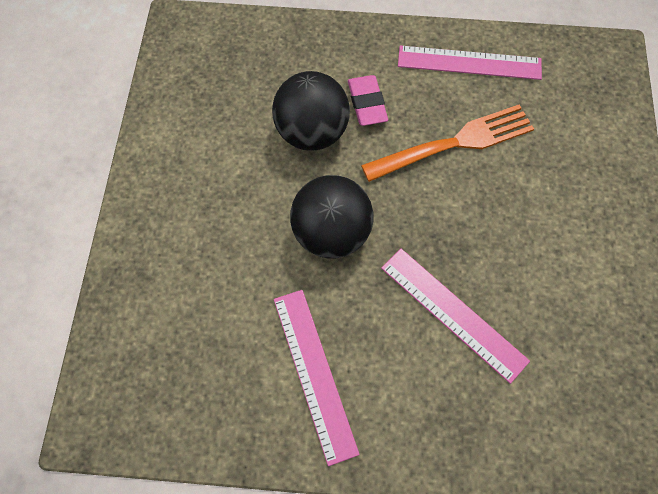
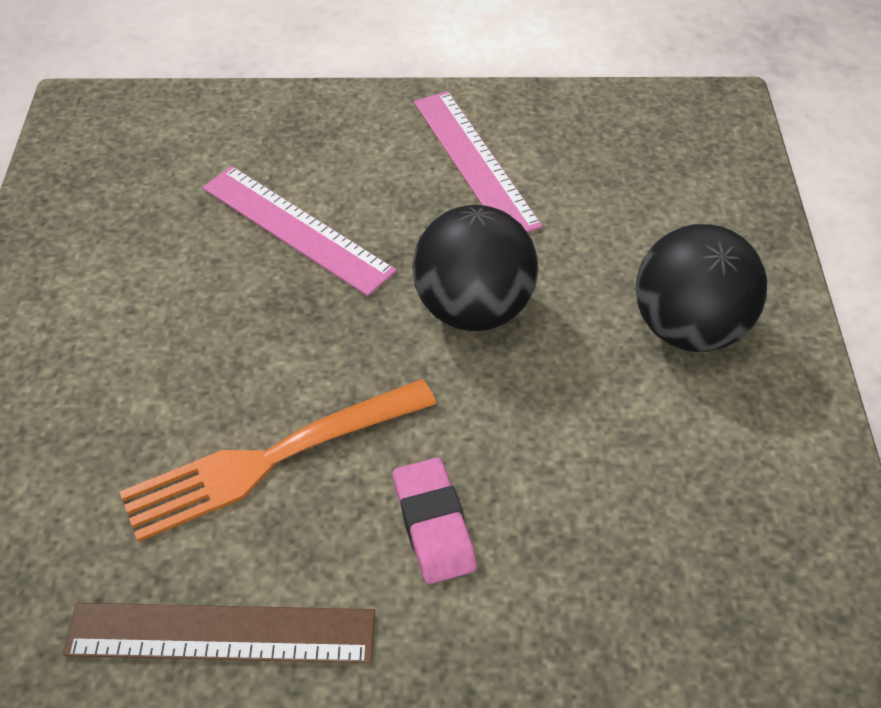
camera: 175 degrees right, 15 degrees down
(312, 132) = (530, 459): black ball -> black ball (688, 328)
(469, 63) = (221, 632): pink ruler -> brown ruler

